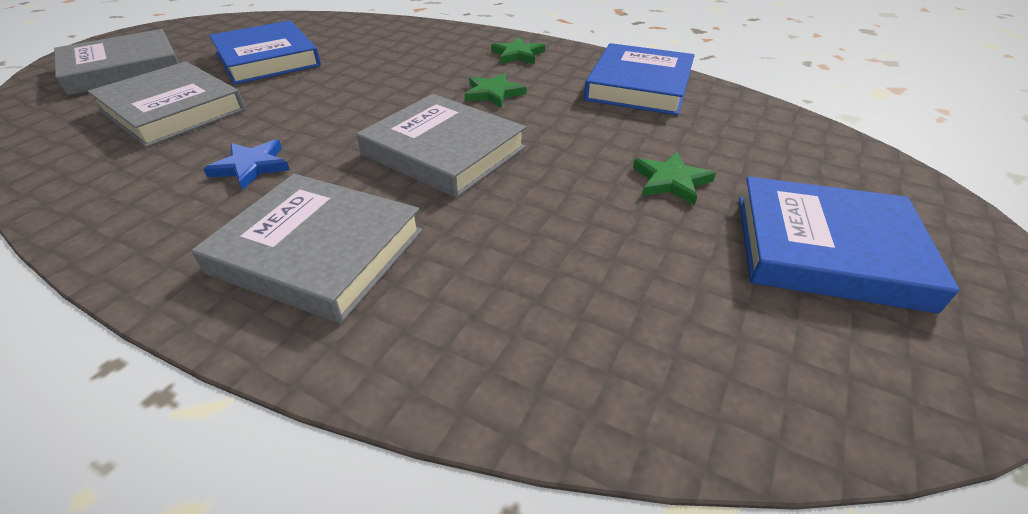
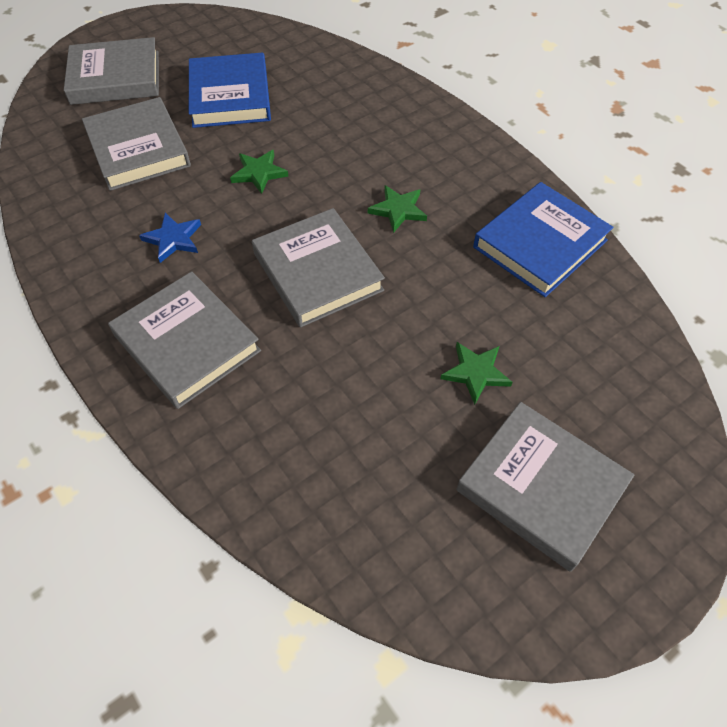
camera: 25 degrees right, 15 degrees up
(518, 54) = (455, 157): green star -> green star (259, 173)
(826, 249) = (541, 487): blue book -> grey book

